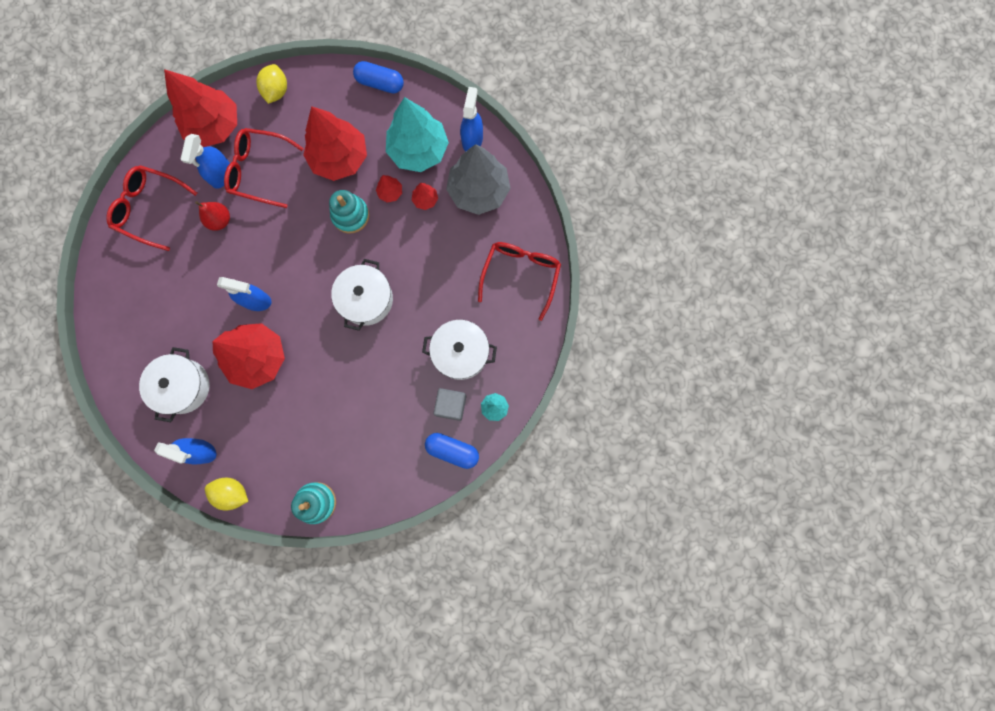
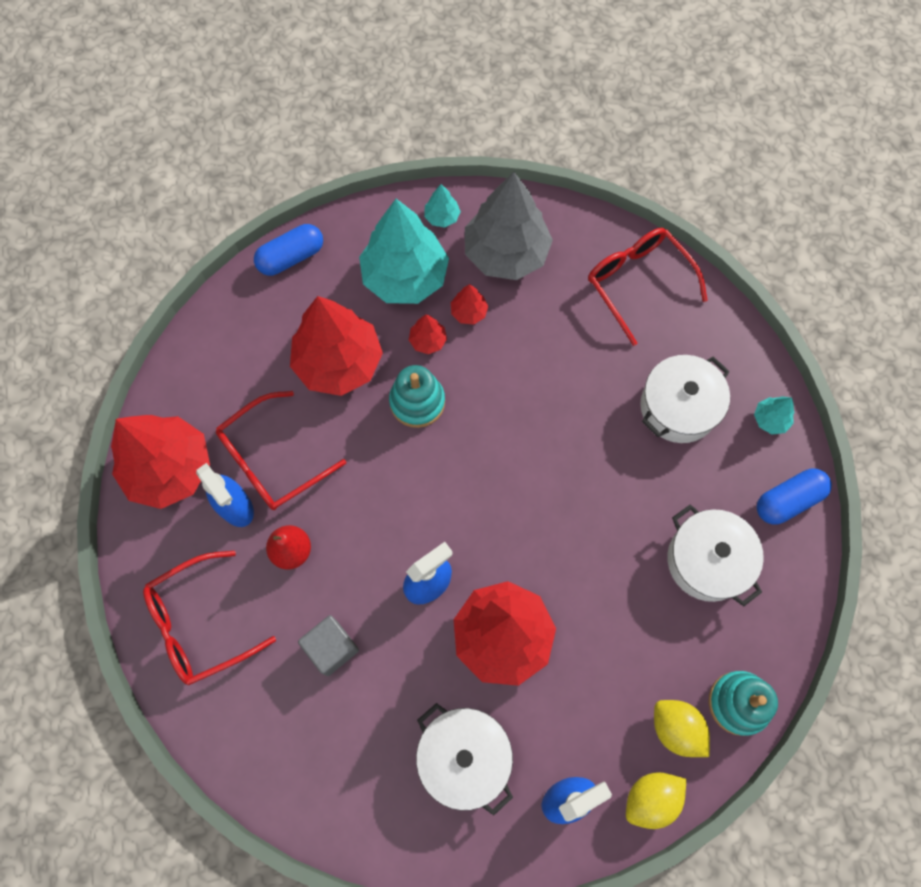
camera: 50 degrees left, 10 degrees down
(276, 91) = (194, 369): yellow lemon -> yellow lemon (676, 729)
(366, 299) = (532, 459): white pot -> white pot (707, 561)
(451, 405) = (733, 463): grey cube -> grey cube (331, 648)
(472, 139) = (442, 217): blue spray bottle -> turquoise tree

